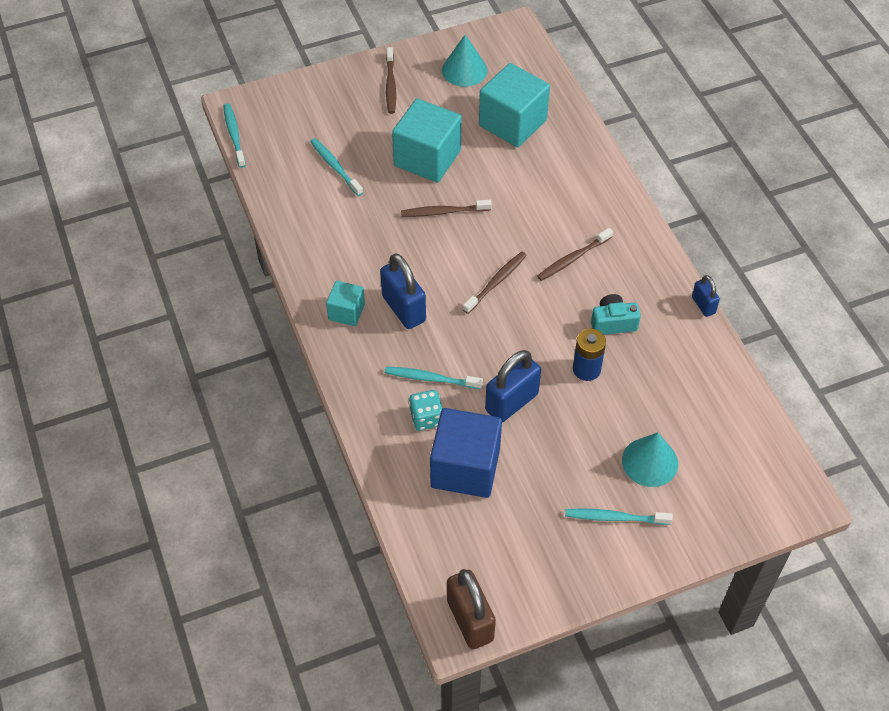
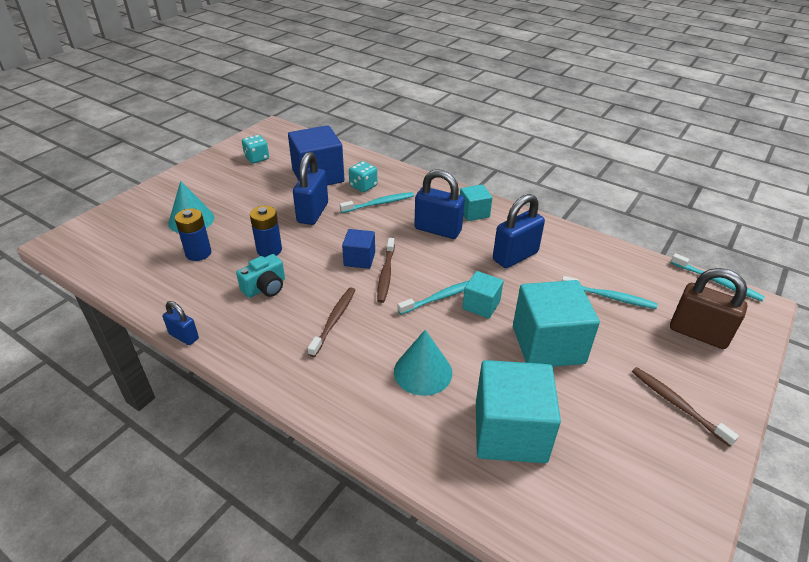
camera: 145 degrees right, 15 degrees down
(365, 241) = (515, 256): none -> blue padlock
(443, 212) = (481, 305): brown toothbrush -> turquoise cube
(464, 70) = (635, 475): turquoise cone -> turquoise cone (423, 372)
(470, 620) = (268, 131): brown padlock -> brown padlock (698, 333)
(507, 312) = (359, 259): none -> blue cube
(520, 553) = (257, 158): none -> turquoise dice
(615, 517) = (204, 189): turquoise toothbrush -> turquoise toothbrush (442, 297)
(659, 402) = (198, 253): none -> blue battery

